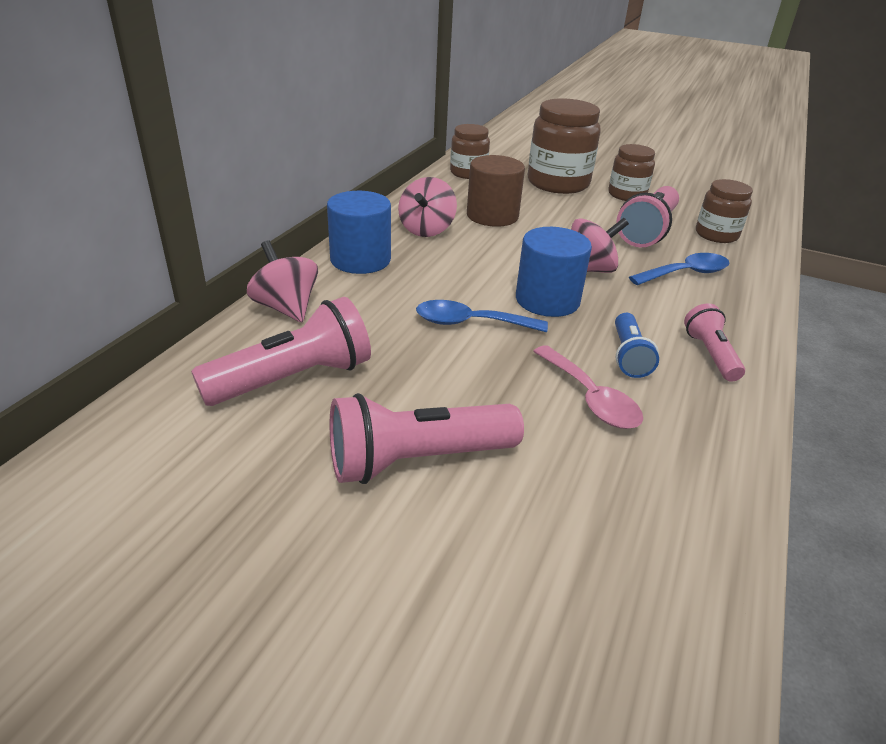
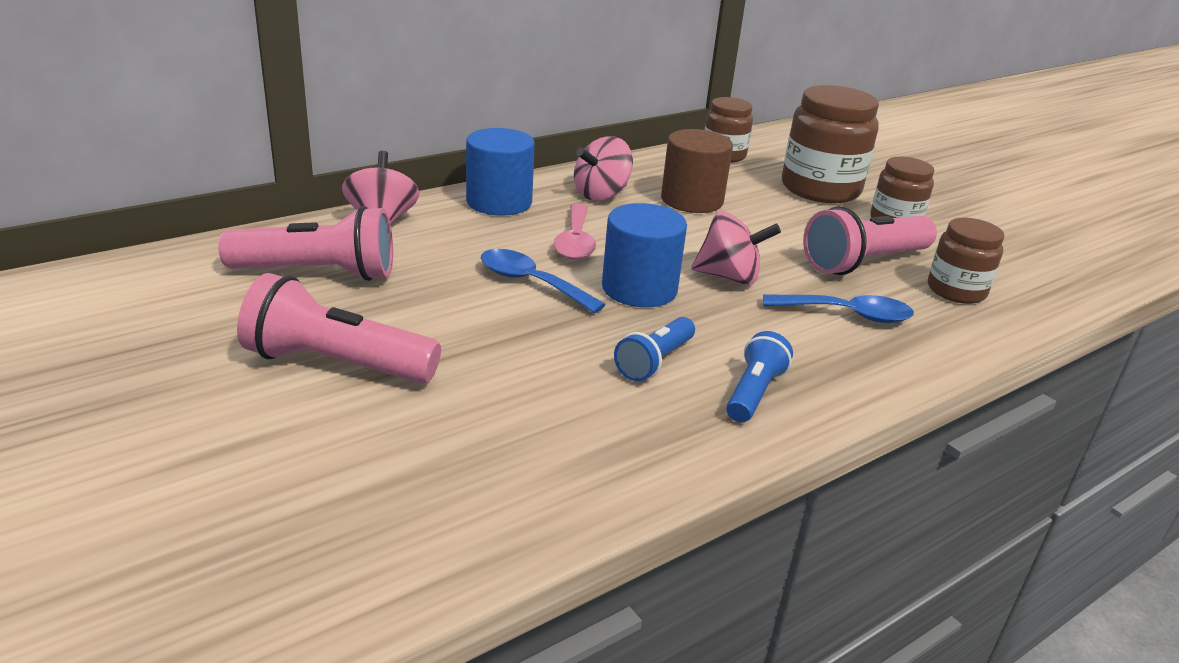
camera: 30 degrees right, 5 degrees down
(590, 398) = (559, 380): pink spoon -> pink spoon (575, 241)
(710, 354) = (754, 393): pink flashlight -> blue flashlight

